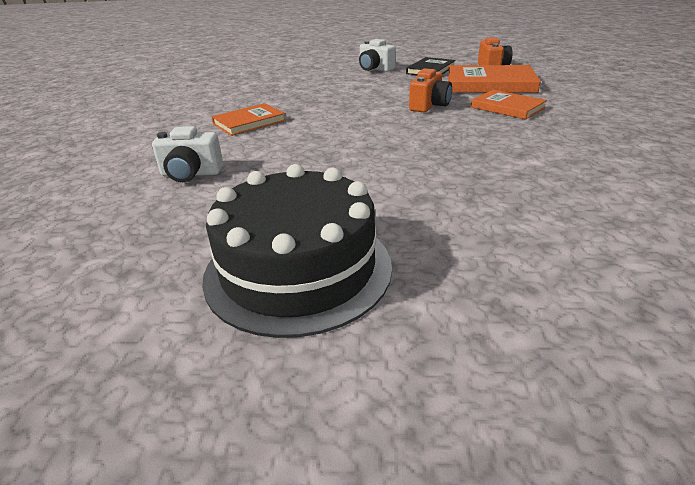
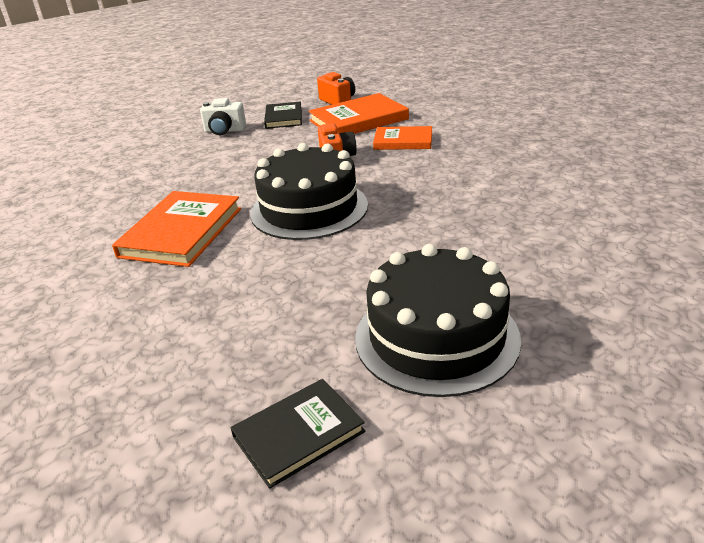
camera: 35 degrees left, 0 degrees up
(93, 287) = (298, 434): none -> black book
(191, 174) = (212, 306): white camera -> none
(249, 122) = (181, 232): orange book -> orange book, size x1.59
(354, 134) = (309, 209): none -> black cake

